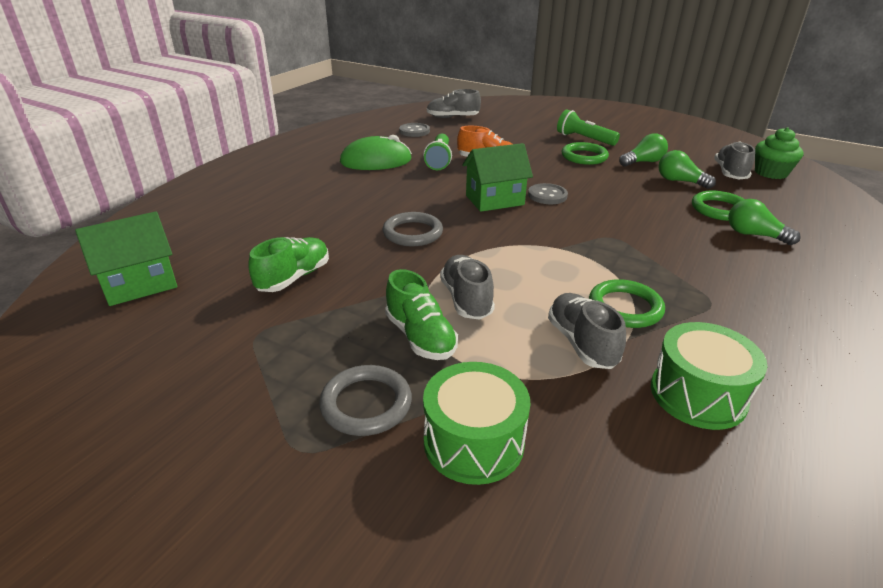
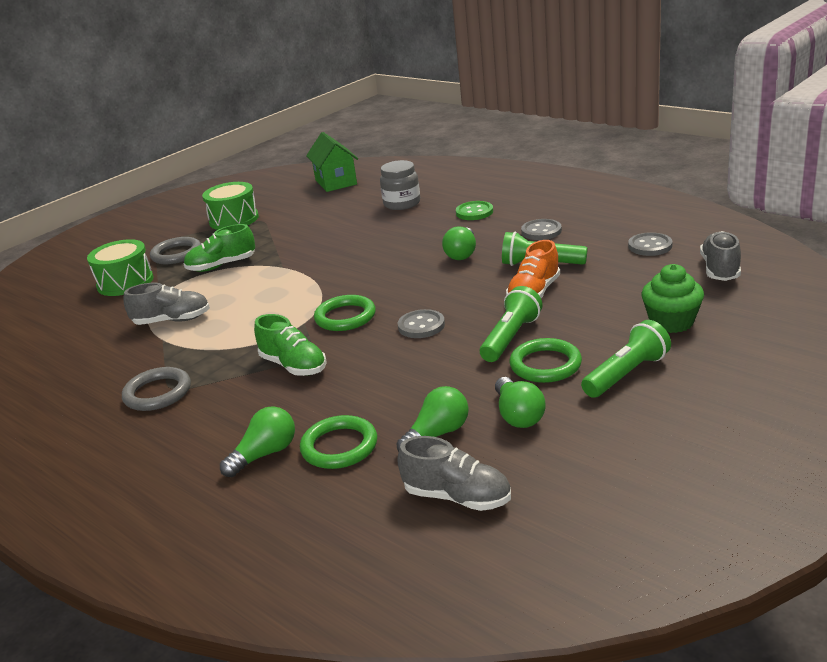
camera: 105 degrees right, 5 degrees down
(267, 226) = (402, 204): none -> grey jar
(294, 277) = (318, 222): green shoe -> green shoe (294, 366)
(318, 188) = (474, 212): none -> green button
(376, 161) = (541, 231): green mouse -> grey button
(412, 233) = (365, 257): grey ring -> grey ring (157, 393)
(413, 188) = (462, 253): none -> green light bulb
(466, 299) = (252, 280): grey shoe -> none
(494, 200) = (419, 295): green house -> none
(554, 166) = (511, 338): none -> green flashlight
(625, 307) = (197, 344): green ring -> green ring (345, 317)
(698, 394) = (92, 357): green drum -> green drum (234, 219)
(771, 173) = (449, 550): green cupcake -> green cupcake (671, 322)

